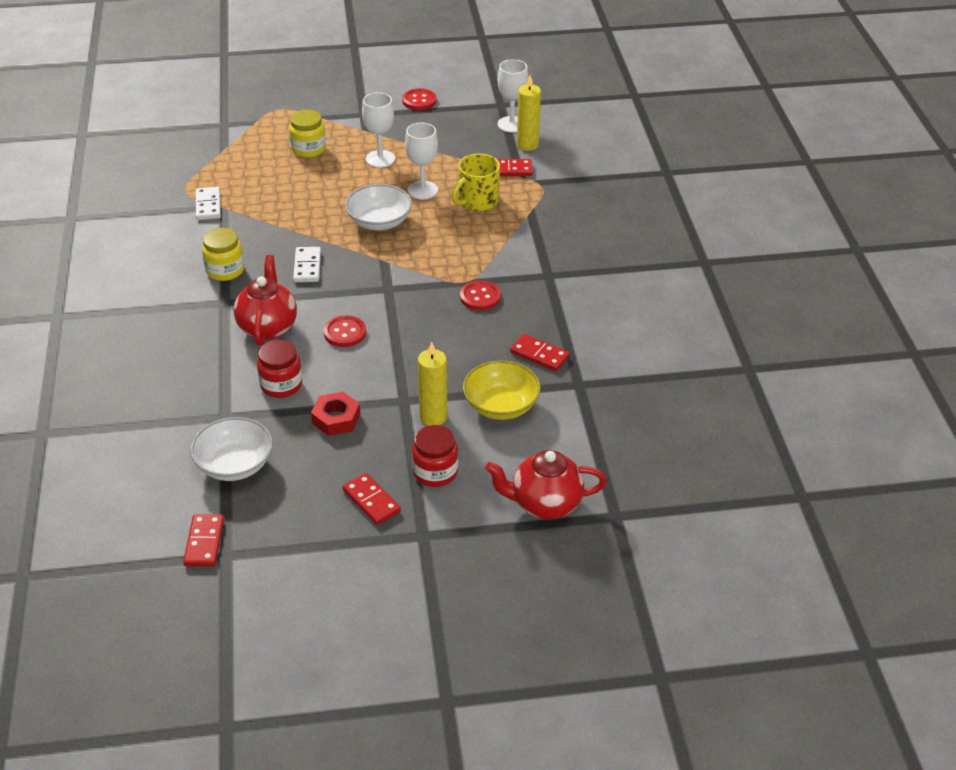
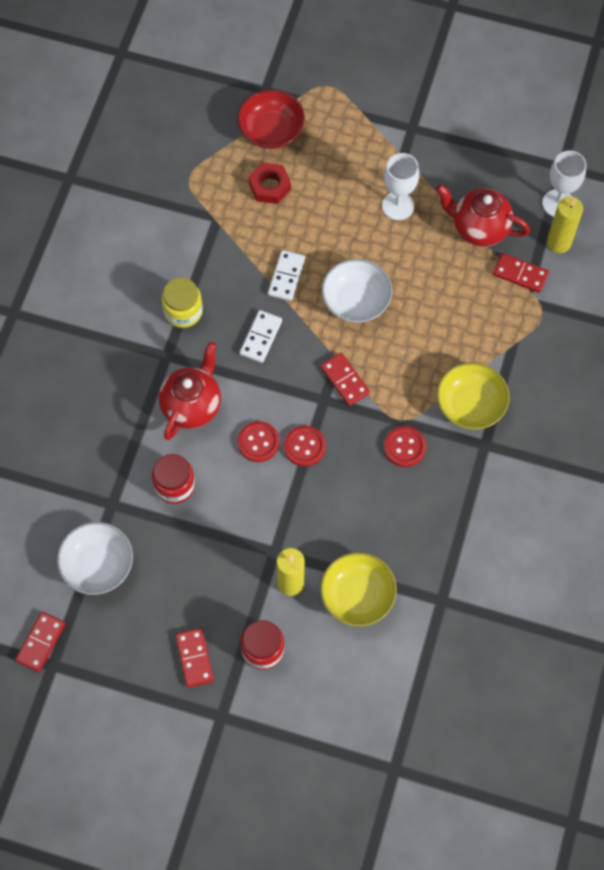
camera: 25 degrees right, 25 degrees up
(208, 205) = (202, 211): white domino -> white domino (286, 277)
(243, 145) = (271, 130): none -> red bowl
(308, 149) = (333, 162): yellow jar -> none
(336, 418) = (205, 548): red nut -> red nut (269, 186)
(419, 101) = (479, 127): red button -> red button (304, 446)
(422, 190) = (419, 271): white goblet -> none
(477, 201) = (466, 309): yellow mug -> none
(519, 255) = (470, 405): none -> yellow bowl
(539, 355) = (423, 547): red domino -> red domino (345, 380)
(545, 504) = (339, 728): red teapot -> red teapot (479, 228)

